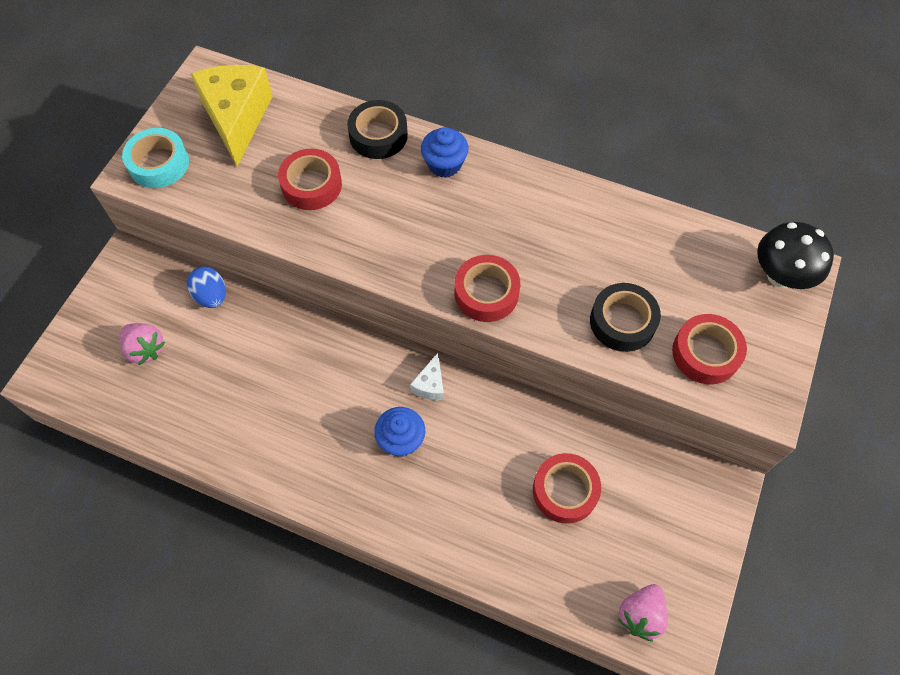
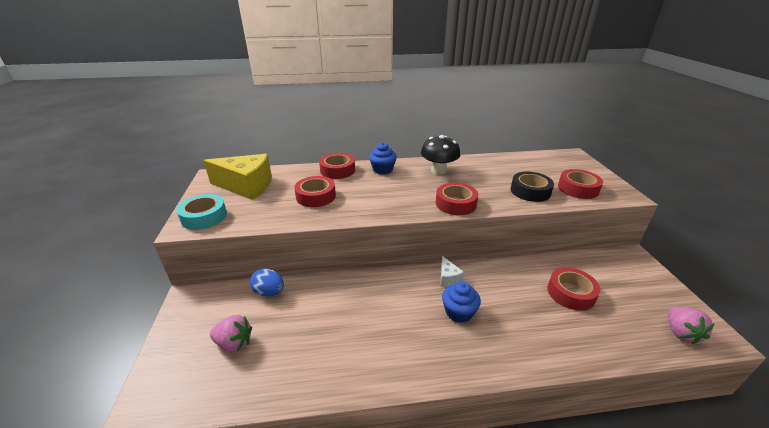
camera: 30 degrees left, 30 degrees down
(237, 118) = (246, 186): yellow cheese -> yellow cheese turned 135 degrees clockwise
(378, 135) = (337, 170): black tape -> red tape
(780, 275) = (568, 158): black mushroom -> black mushroom (438, 171)

